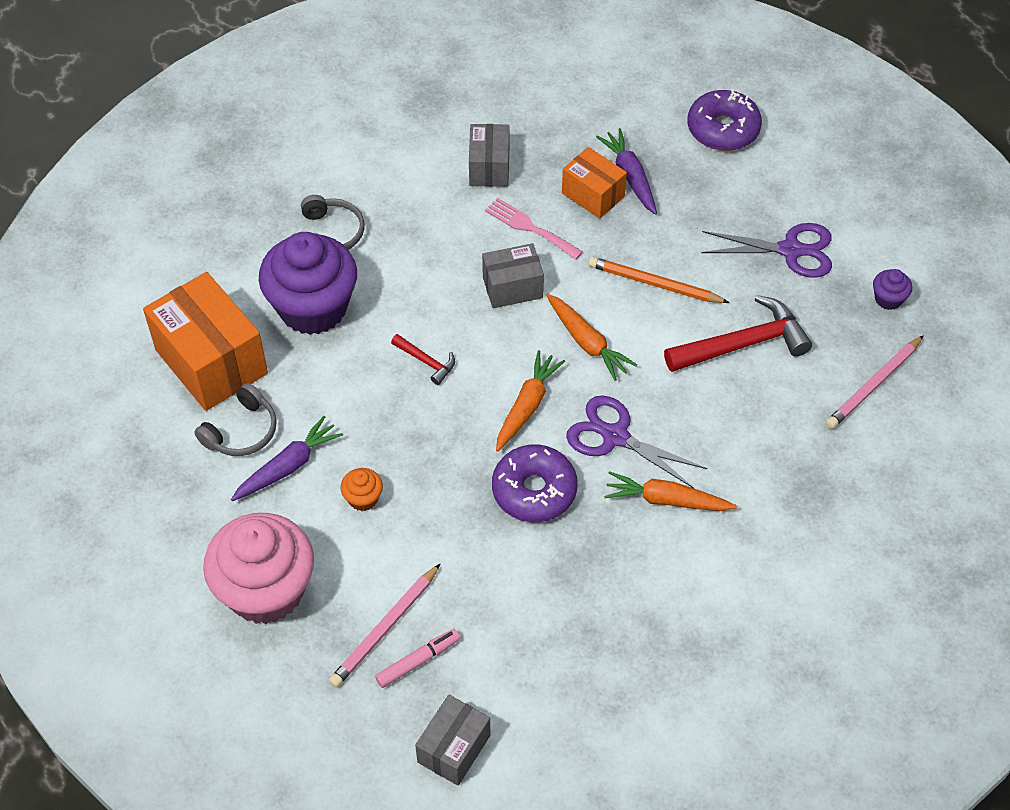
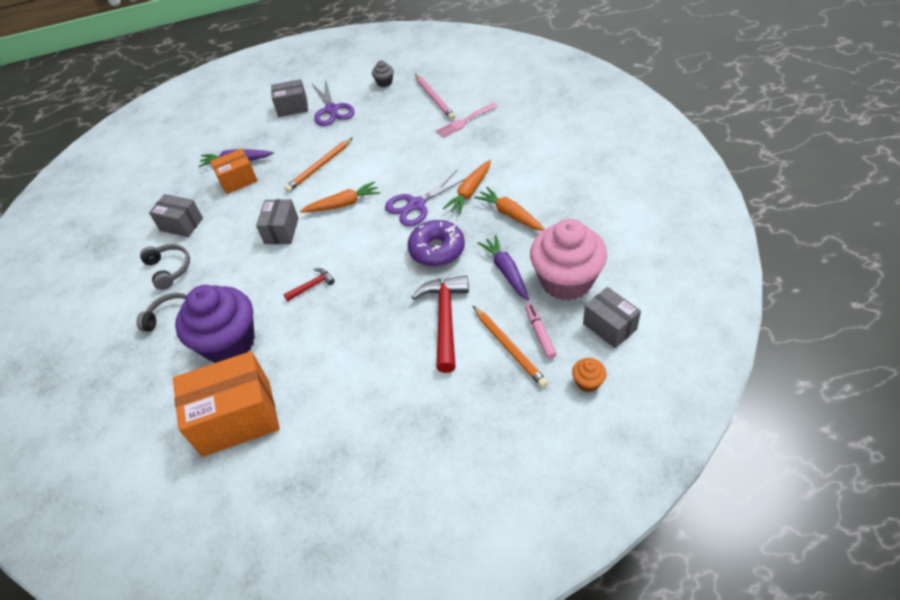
camera: 65 degrees left, 5 degrees down
(242, 431) = (310, 408): grey headphones -> grey headphones (169, 269)
(266, 590) = (453, 415): pink cupcake -> pink cupcake (566, 280)
(288, 466) = (355, 382): purple carrot -> purple carrot (506, 271)
(363, 498) = (402, 341): orange cupcake -> orange cupcake (588, 382)
(385, 628) = (509, 347): pink pencil -> orange pencil
(527, 406) = (373, 241): orange carrot -> orange carrot (510, 214)
(529, 227) = (242, 214): pink fork -> pink fork (464, 121)
(723, 129) = (232, 118): purple donut -> none
(743, 344) = (382, 140): red hammer -> red hammer (445, 319)
(776, 196) = (292, 107): none -> grey box
(790, 250) = (331, 110): purple scissors -> purple scissors turned 135 degrees clockwise
(888, 299) = (384, 82): purple cupcake -> grey cupcake

